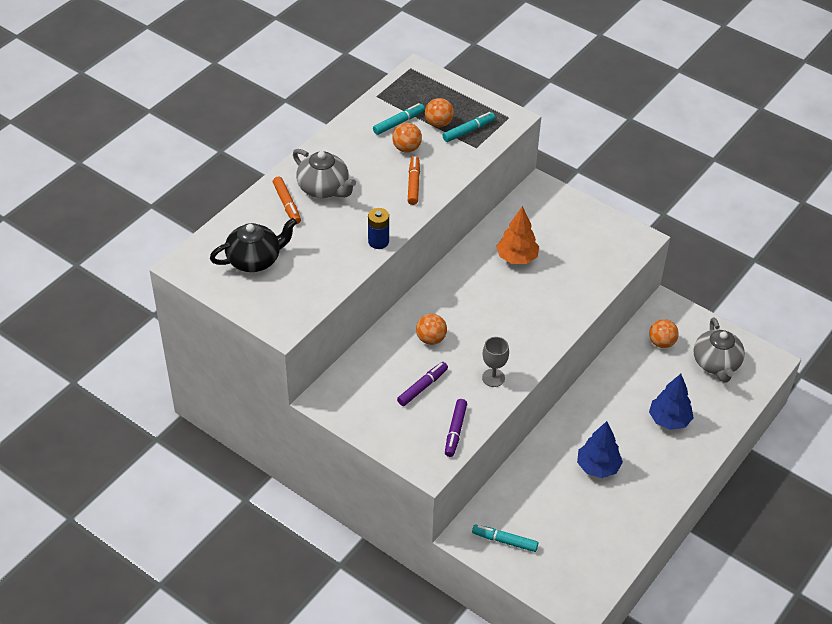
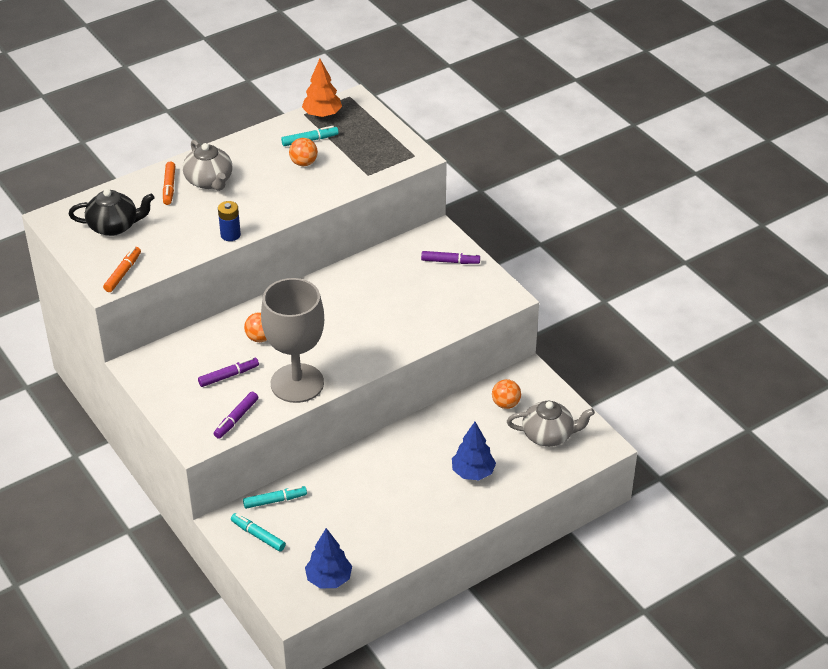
camera: 20 degrees right, 5 degrees down
(413, 184) = (291, 194): orange marker -> orange marker (123, 273)
(438, 123) = (346, 148): orange ball -> none
(468, 131) = (370, 159): turquoise marker -> turquoise marker (275, 500)
(493, 378) = (297, 383): grey goblet -> grey goblet, size x2.40
(516, 258) = (380, 287): orange tree -> orange tree (322, 114)
(567, 215) = (450, 261): none -> purple marker
(598, 467) = (380, 496): blue tree -> blue tree (329, 579)
(716, 364) = (548, 435): grey teapot -> grey teapot turned 105 degrees counterclockwise

